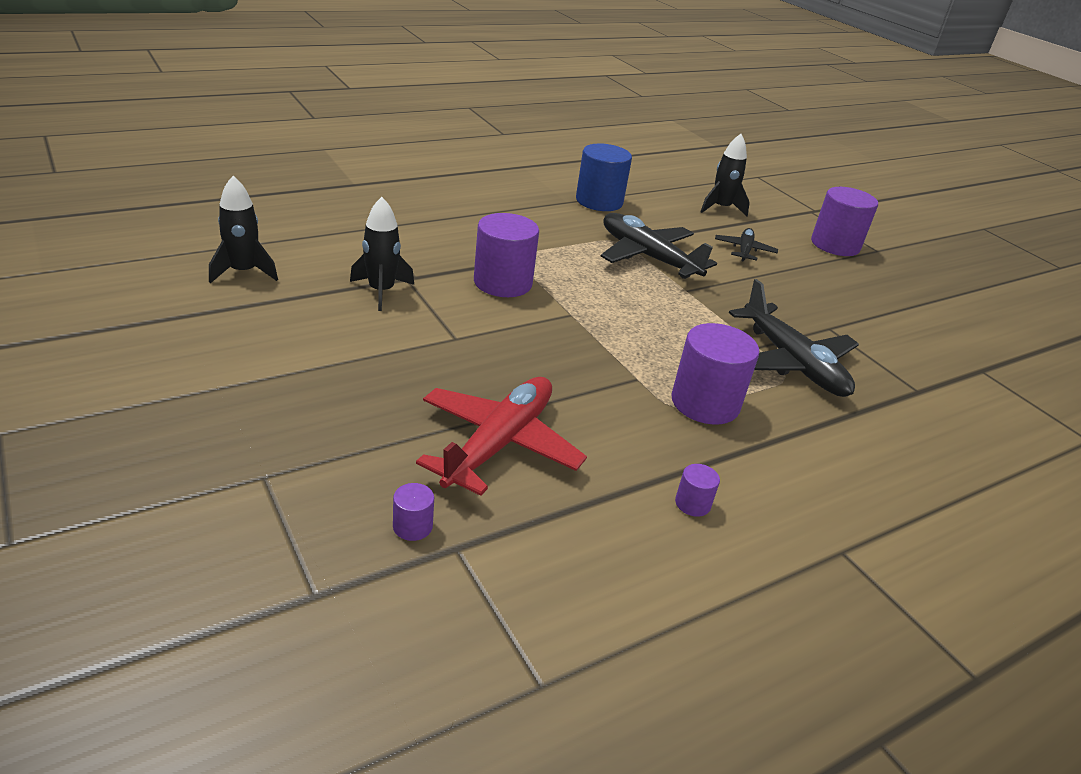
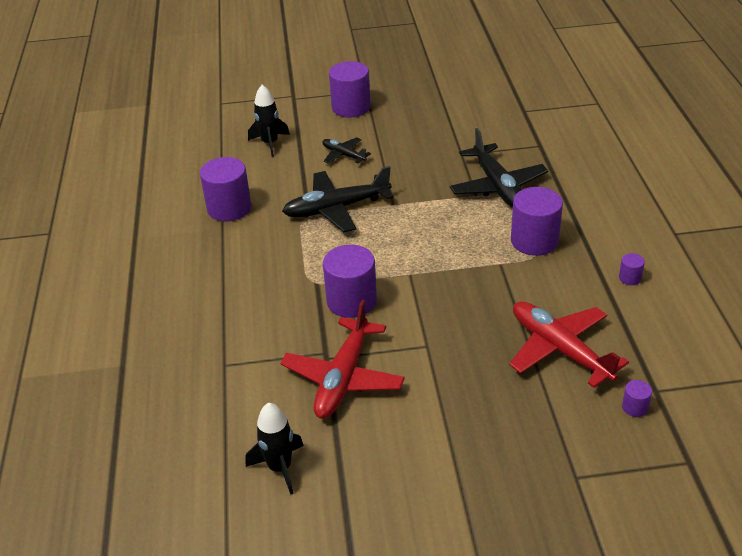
camera: 60 degrees left, 5 degrees up
(381, 291) = (343, 377): black rocket -> red plane
(599, 201) = (229, 208): blue cylinder -> purple cylinder
(792, 362) = (497, 186): black plane -> black plane turned 75 degrees clockwise

